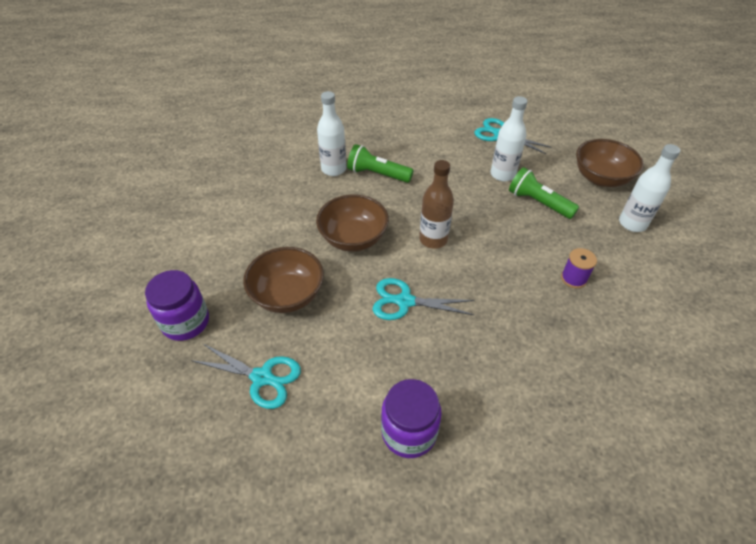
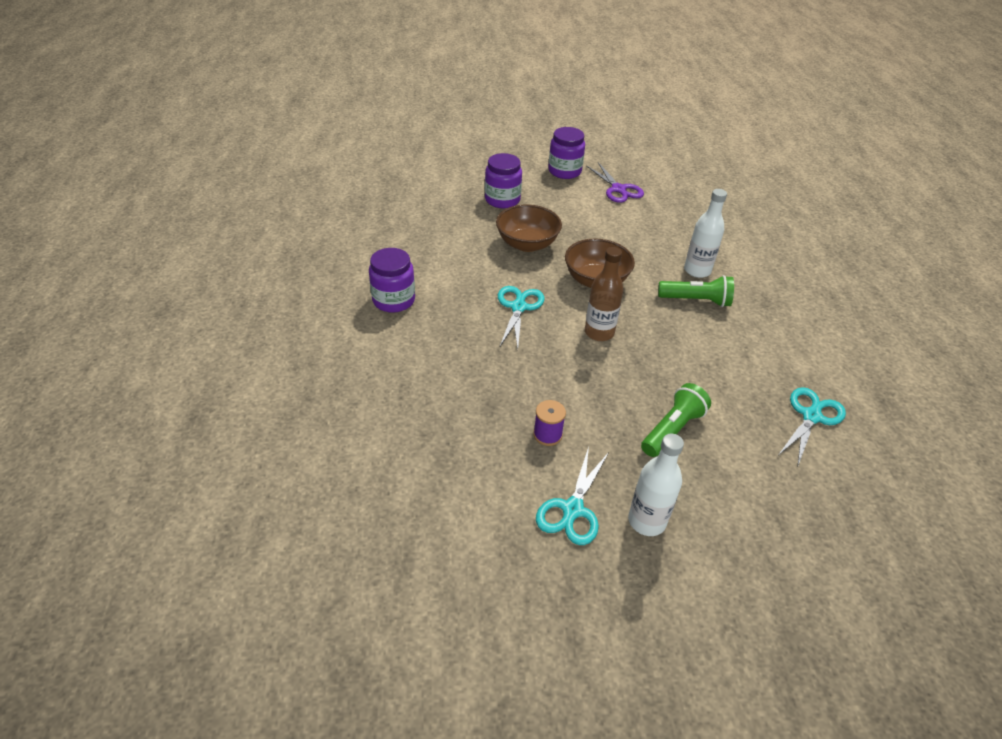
camera: 90 degrees right, 5 degrees down
(129, 258) = (564, 171): none -> purple jar
(182, 212) = (618, 189): none -> purple scissors
(262, 377) = (451, 234): turquoise scissors -> turquoise scissors (572, 509)
(377, 174) = (696, 300): green flashlight -> green flashlight turned 75 degrees clockwise
(502, 174) = (721, 405): white bottle -> none
(601, 178) = (740, 512): brown bowl -> none

